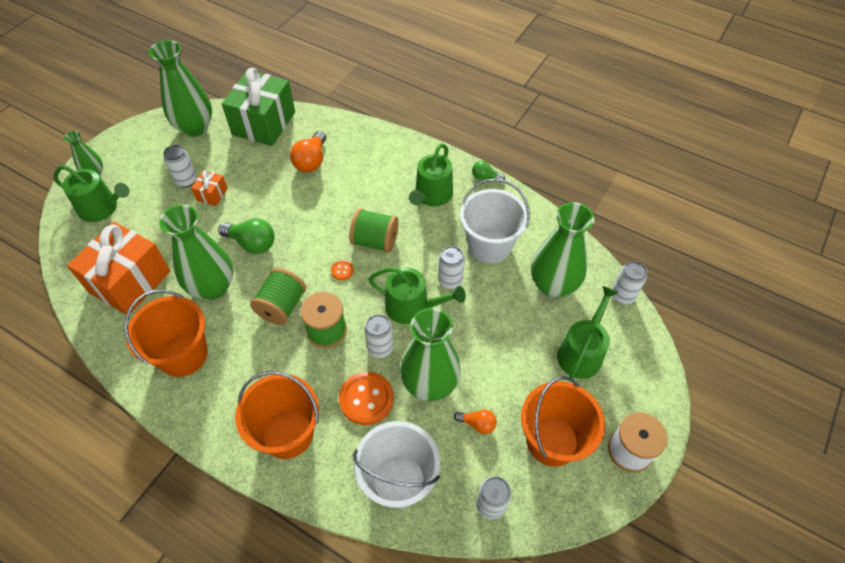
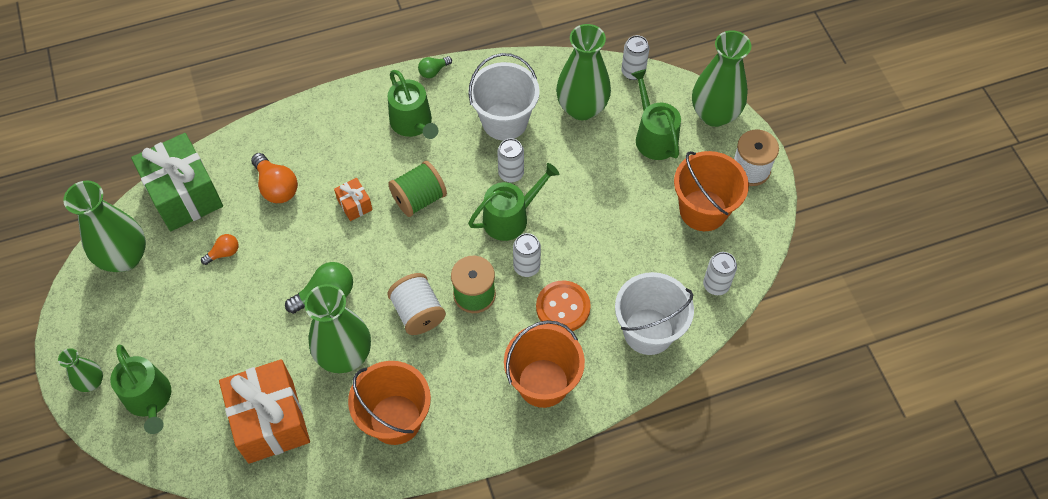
camera: 50 degrees left, 5 degrees up
(102, 208) = (149, 399): green watering can -> green watering can turned 90 degrees clockwise
(186, 180) = (191, 305): white can -> none
(212, 194) = (232, 293): orange gift -> orange gift (355, 205)
(282, 306) = (418, 313): green spool -> white spool
(342, 270) = (425, 244): orange button -> none
(429, 384) = (589, 255): green vase -> green vase (714, 114)
(477, 424) = (649, 247): orange light bulb -> orange light bulb (224, 253)

